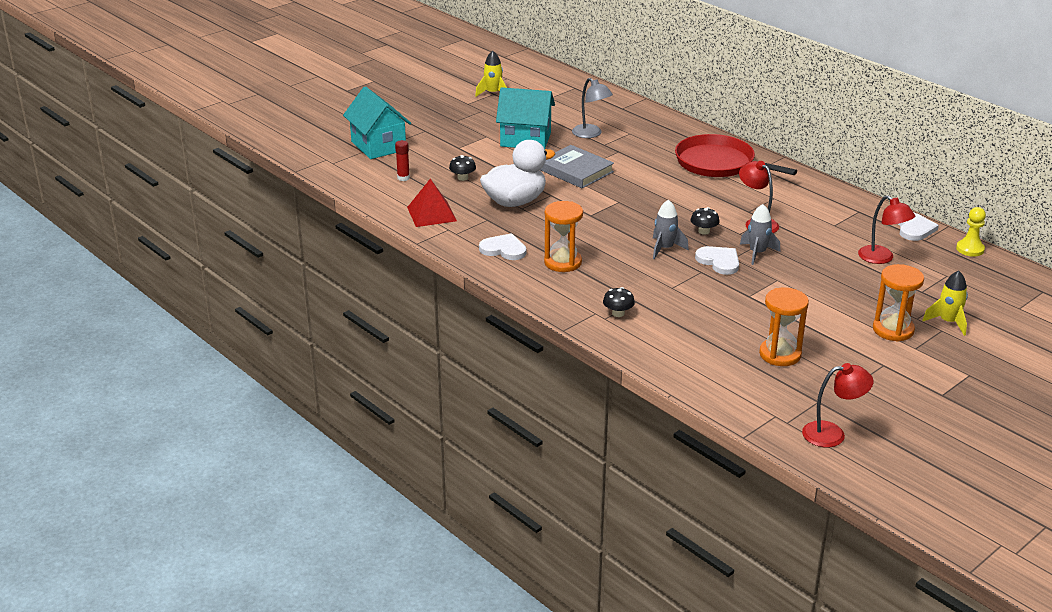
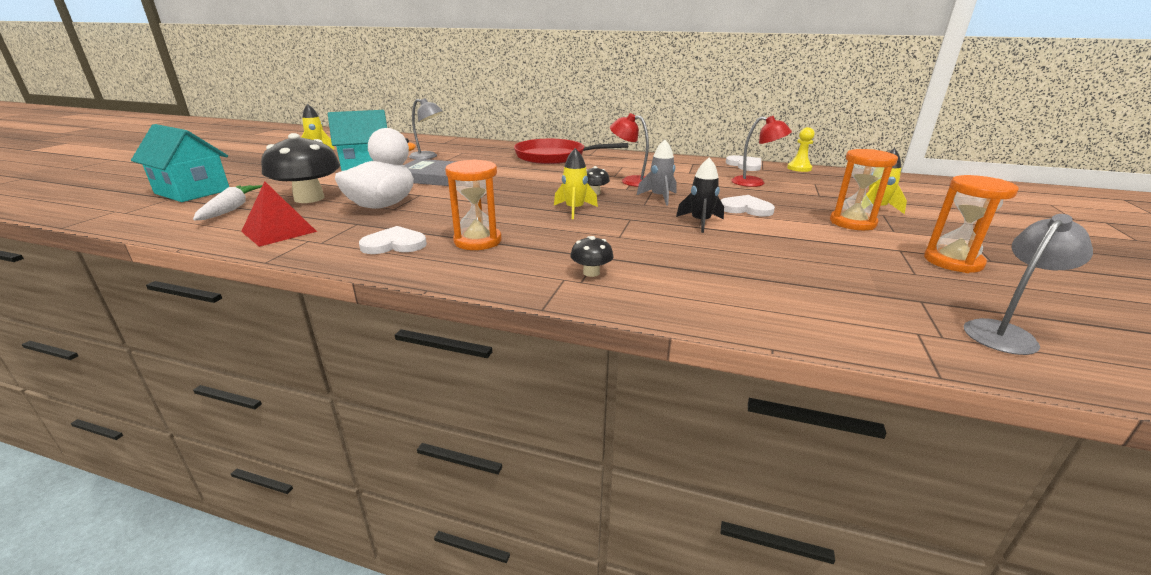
camera: 30 degrees left, 5 degrees down
(403, 178) = (231, 209): red glue stick -> white carrot
(462, 178) = (309, 198): black mushroom -> black mushroom, size x2.25
(665, 249) = (574, 210): grey rocket -> yellow rocket
(719, 261) = (636, 209): white heart -> white heart (745, 208)
(756, 292) = (700, 222): none -> black rocket
(780, 354) = (806, 266): orange hourglass -> orange hourglass (953, 262)
(832, 434) = (1005, 333): red lamp -> grey lamp

